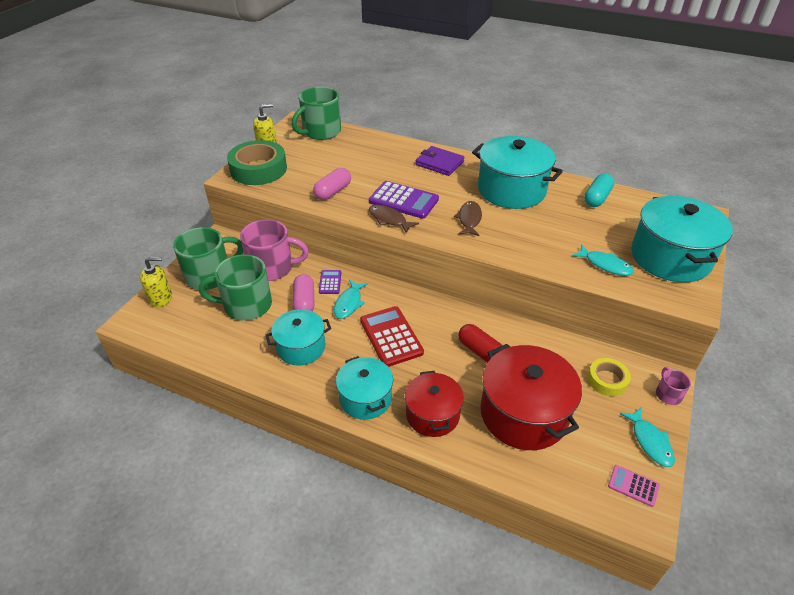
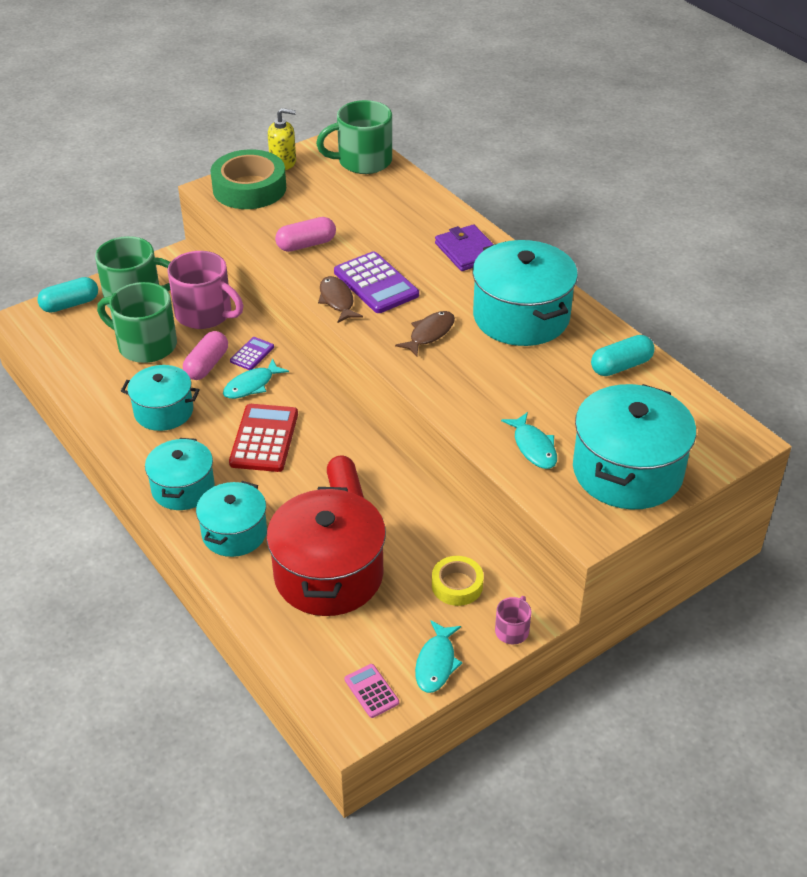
camera: 30 degrees right, 0 degrees up
(161, 298) = (70, 304): yellow soap dispenser -> turquoise capsule
(432, 414) = (234, 533): red pot -> turquoise pot

